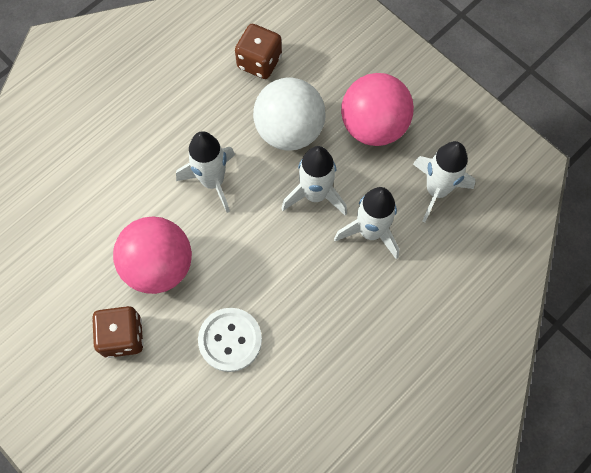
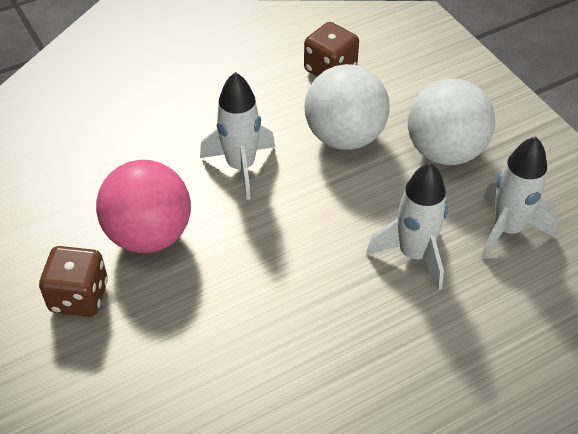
camera: 15 degrees right, 20 degrees down
(230, 340) = (205, 330): white button -> none
(315, 195) = (356, 203): white rocket -> none
(373, 126) = (445, 151): pink ball -> white ball

